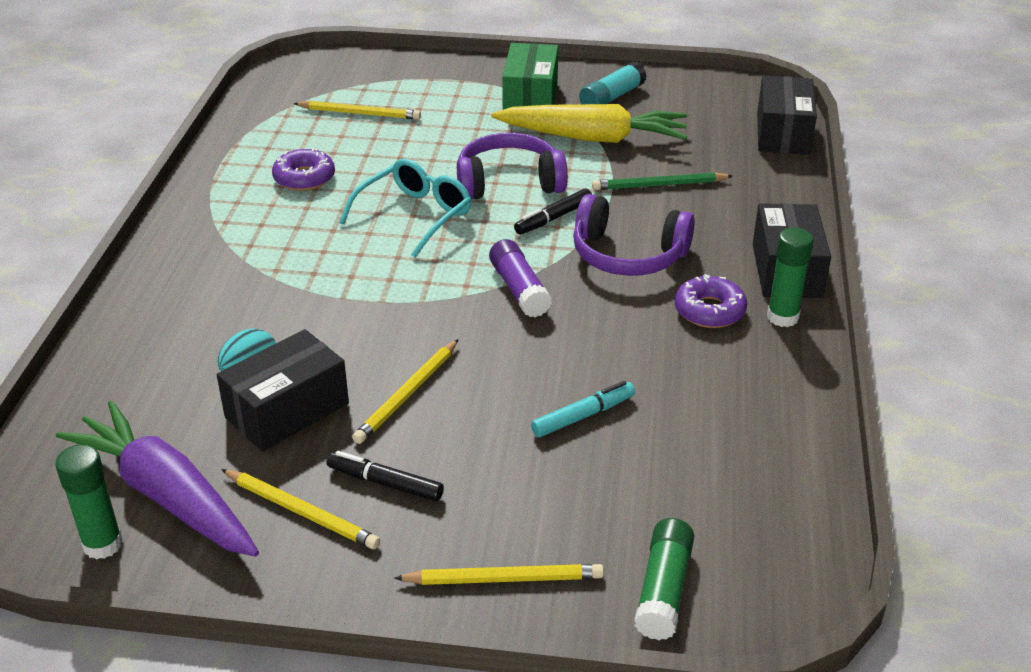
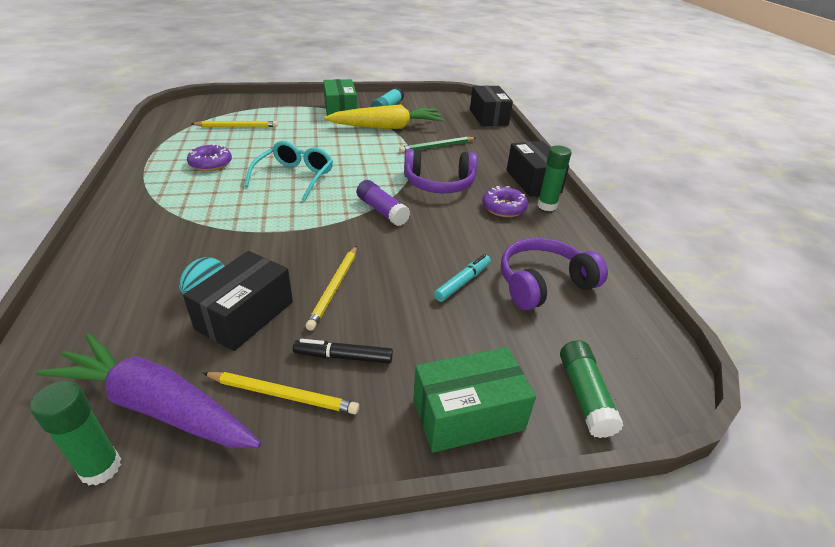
camera: 20 degrees left, 0 degrees up
(504, 578) = (468, 414): yellow pencil -> green box
(509, 183) = (347, 154): purple headphones -> purple headphones (543, 284)
(553, 218) = (384, 169): black marker -> none

